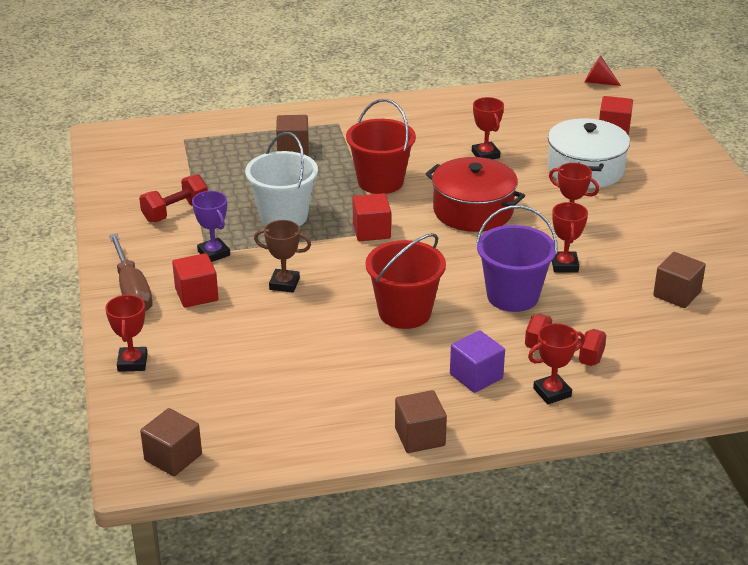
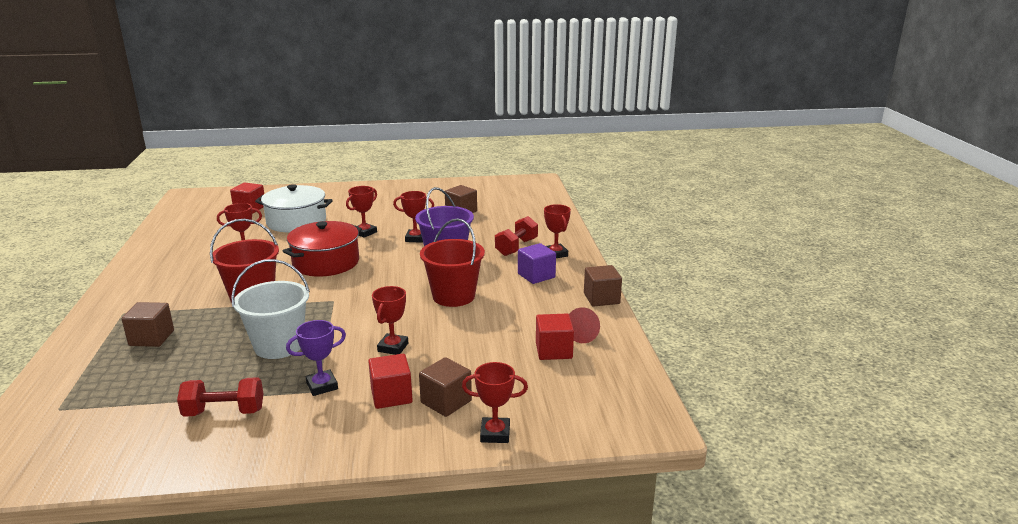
camera: 85 degrees left, 10 degrees down
(132, 290) = (367, 438): brown screwdriver -> none
(173, 457) = (634, 405): brown cube -> brown cube (446, 402)
(175, 212) = (224, 412): red dumbbell -> red dumbbell turned 60 degrees counterclockwise
(284, 284) = (393, 347): brown trophy -> red trophy
(371, 231) = (330, 304): red cube -> red cube (553, 350)
(598, 82) = (173, 206): red cone -> red cone (584, 335)

